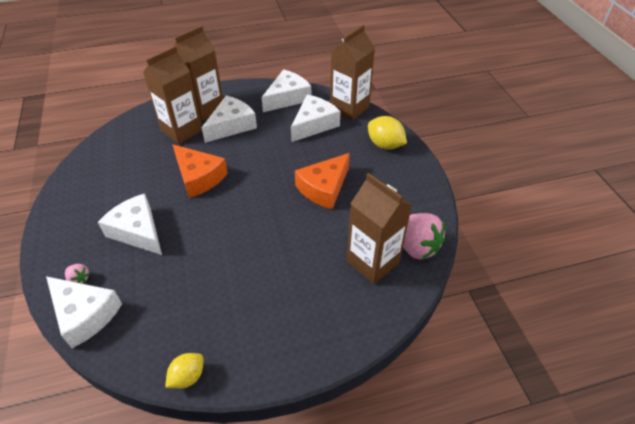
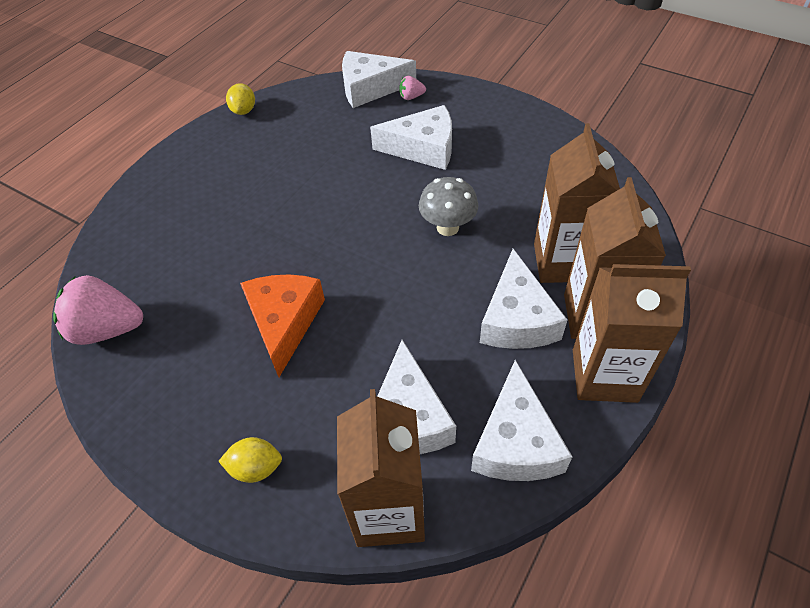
camera: 140 degrees right, 5 degrees up
(198, 177) = (447, 227): orange cheese -> grey mushroom
(372, 262) = (151, 279): brown carton -> brown carton (604, 375)
(385, 145) = (256, 468): yellow lemon -> yellow lemon, size x0.66

